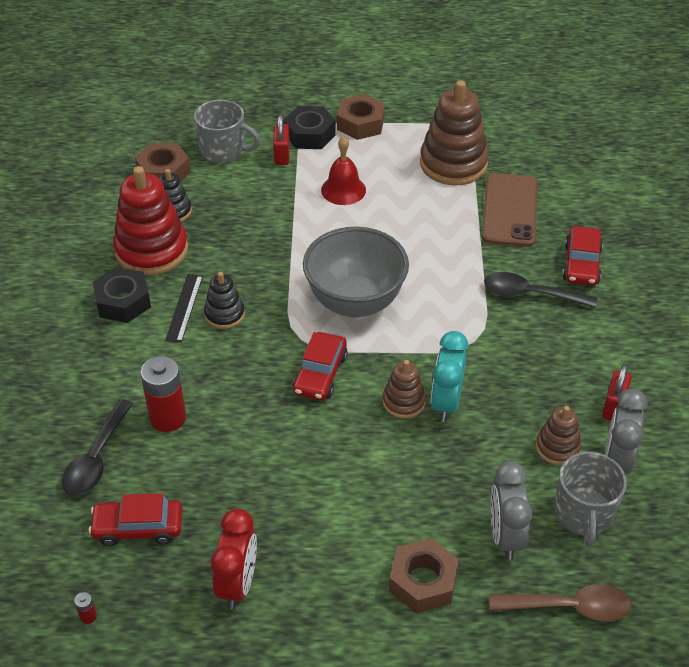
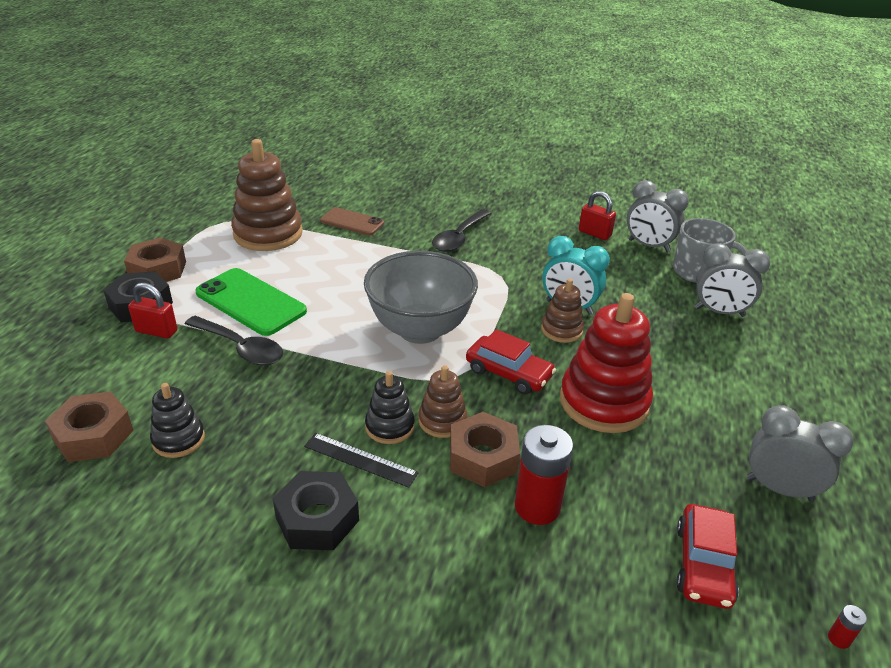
camera: 75 degrees left, 10 degrees down
(96, 458) = (587, 592): black spoon -> black spoon (240, 348)
(151, 250) = (237, 473): red stacking toy -> red stacking toy (604, 402)
(224, 150) = (102, 374): grey mug -> none
(237, 584) = (779, 489): red clock -> grey clock
(343, 190) = (250, 302): red bell -> green phone
(423, 581) = (768, 365): brown nut -> brown nut (483, 457)
(510, 210) = (352, 222): brown phone -> brown phone, size x0.63
(557, 447) = (631, 266): brown stacking toy -> brown stacking toy (442, 421)
(569, 607) = (787, 300): brown spoon -> none
(581, 264) = (437, 208): red car -> none

